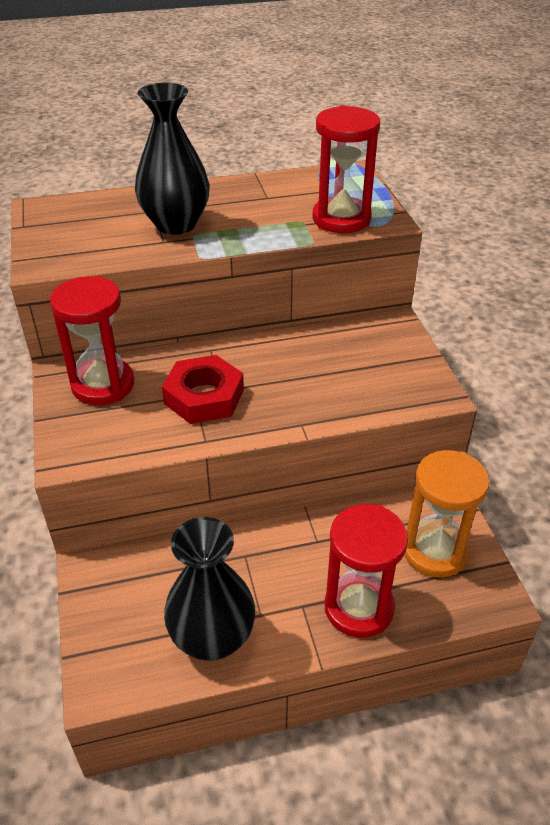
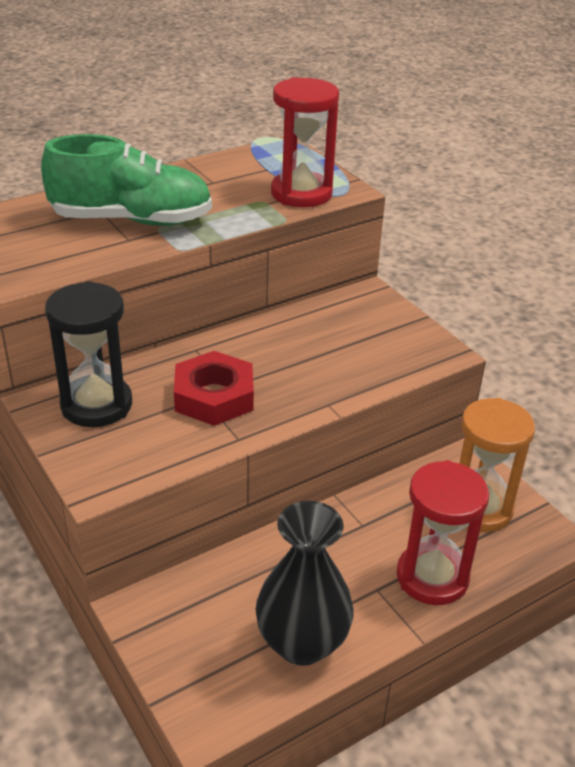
camera: 20 degrees left, 5 degrees down
(103, 385) = (96, 405): red hourglass -> black hourglass
(176, 224) = (132, 220): black vase -> green shoe

